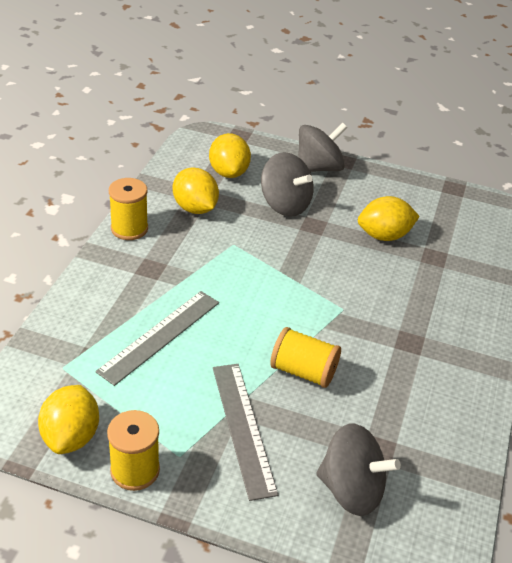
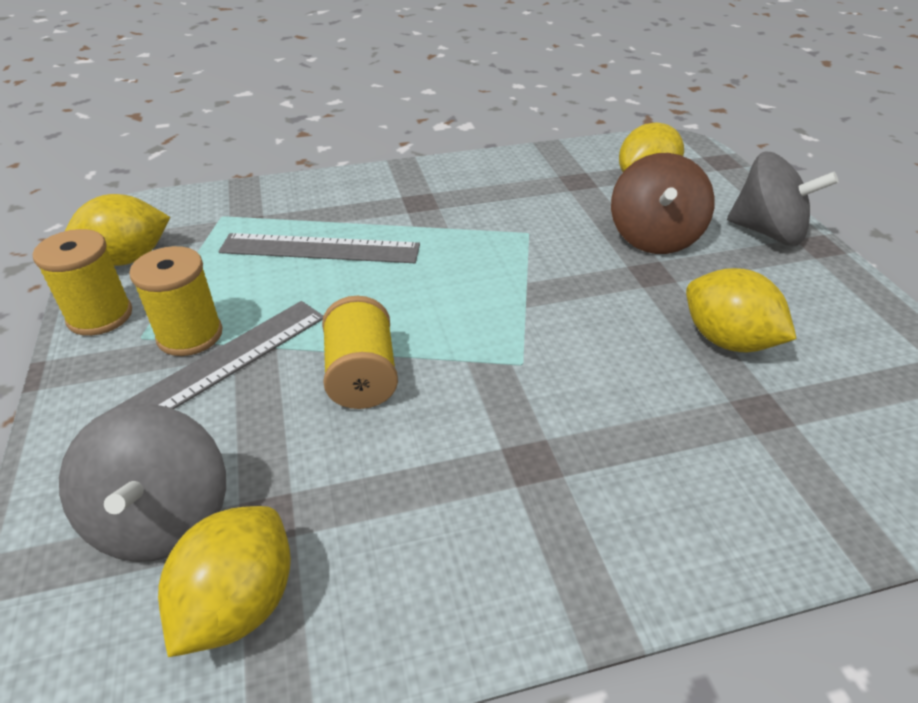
camera: 60 degrees right, 0 degrees up
(129, 228) = (464, 167): yellow spool -> yellow spool (190, 335)
(195, 208) = (552, 187): yellow lemon -> yellow lemon (239, 604)
(285, 204) = (654, 237): grey spinning top -> brown spinning top

